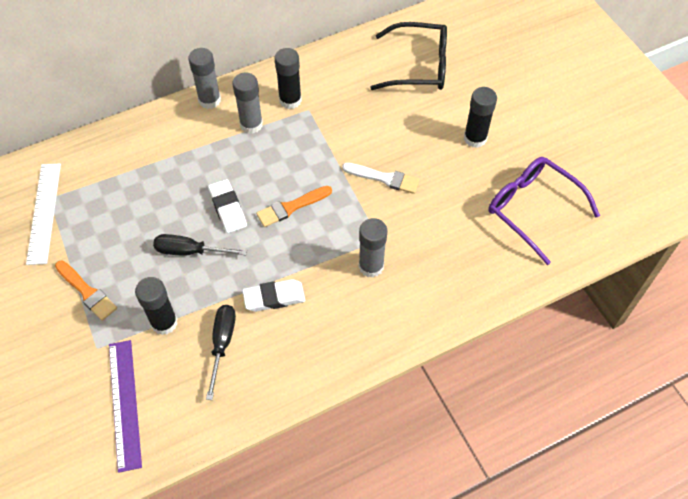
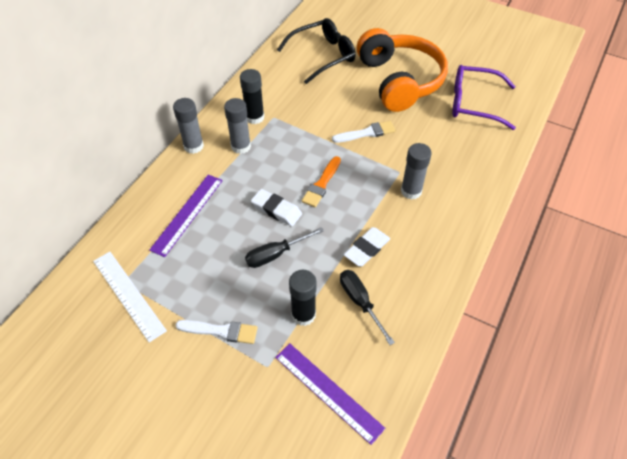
camera: 35 degrees left, 5 degrees down
(87, 292) = (220, 331): orange brush -> white brush
(149, 166) = (187, 214): none -> purple ruler
(475, 138) = (400, 80): black glue stick -> orange headphones

